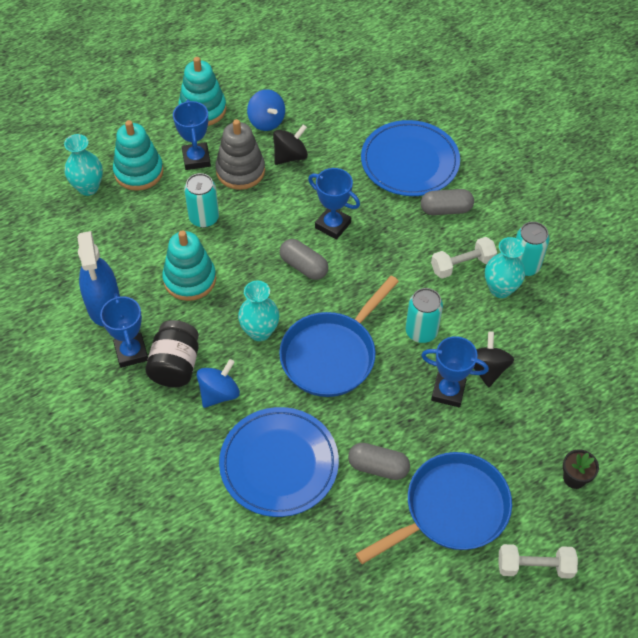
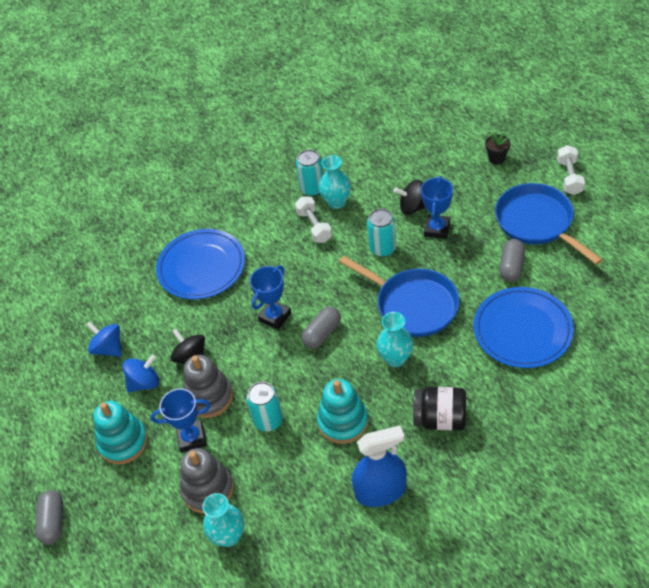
camera: 85 degrees left, 5 degrees down
(131, 352) = (431, 457): blue trophy -> none
(139, 172) = (208, 489): turquoise stacking toy -> grey stacking toy
(219, 393) = (463, 381): blue spinning top -> blue spinning top (108, 348)
(446, 209) = (256, 239): grey capsule -> grey capsule (53, 522)

